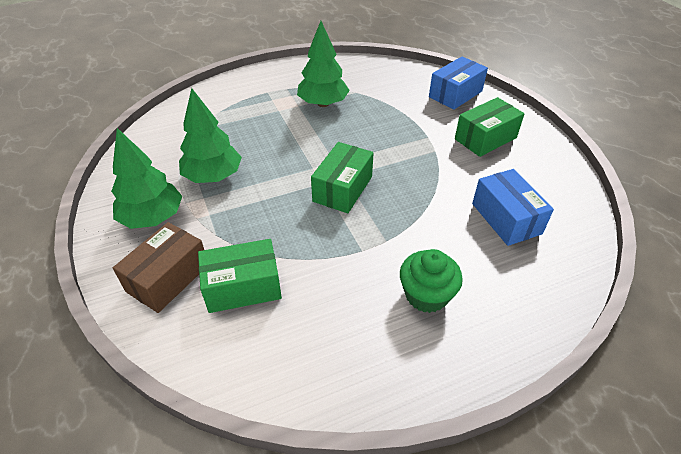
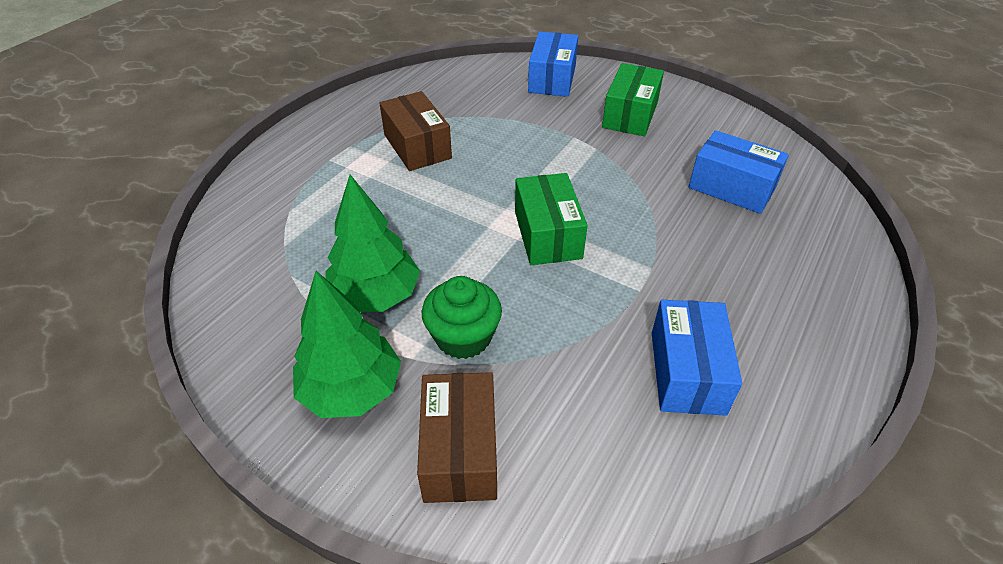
camera: 35 degrees left, 0 degrees up
(243, 287) = (561, 405): green box -> none
(323, 104) = (417, 146): green tree -> brown box
(336, 313) = (687, 372): none -> blue box
(426, 295) = (746, 301): green cupcake -> green cupcake (463, 337)

